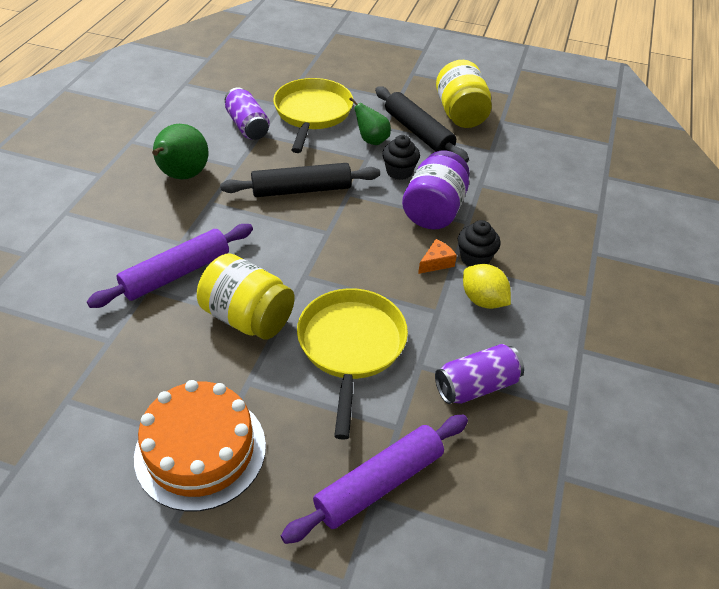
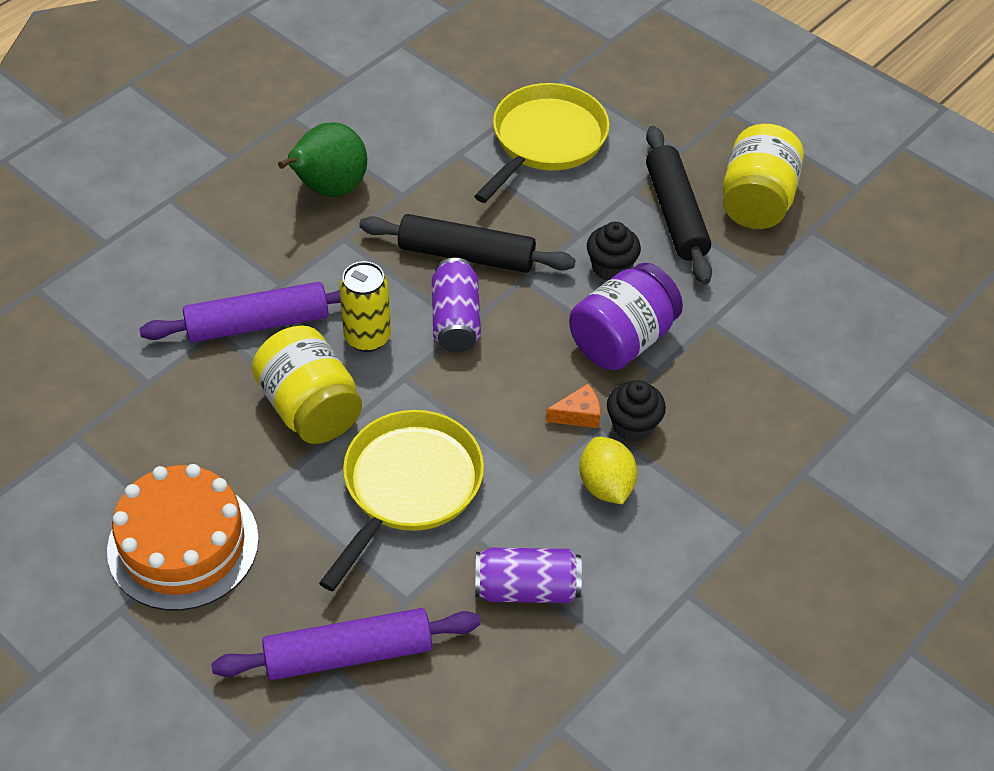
camera: 25 degrees right, 5 degrees up
(247, 126) = (448, 136): purple can -> purple can (455, 320)
(263, 258) = (367, 337): none -> yellow can
(371, 140) = (602, 207): green pear -> none

